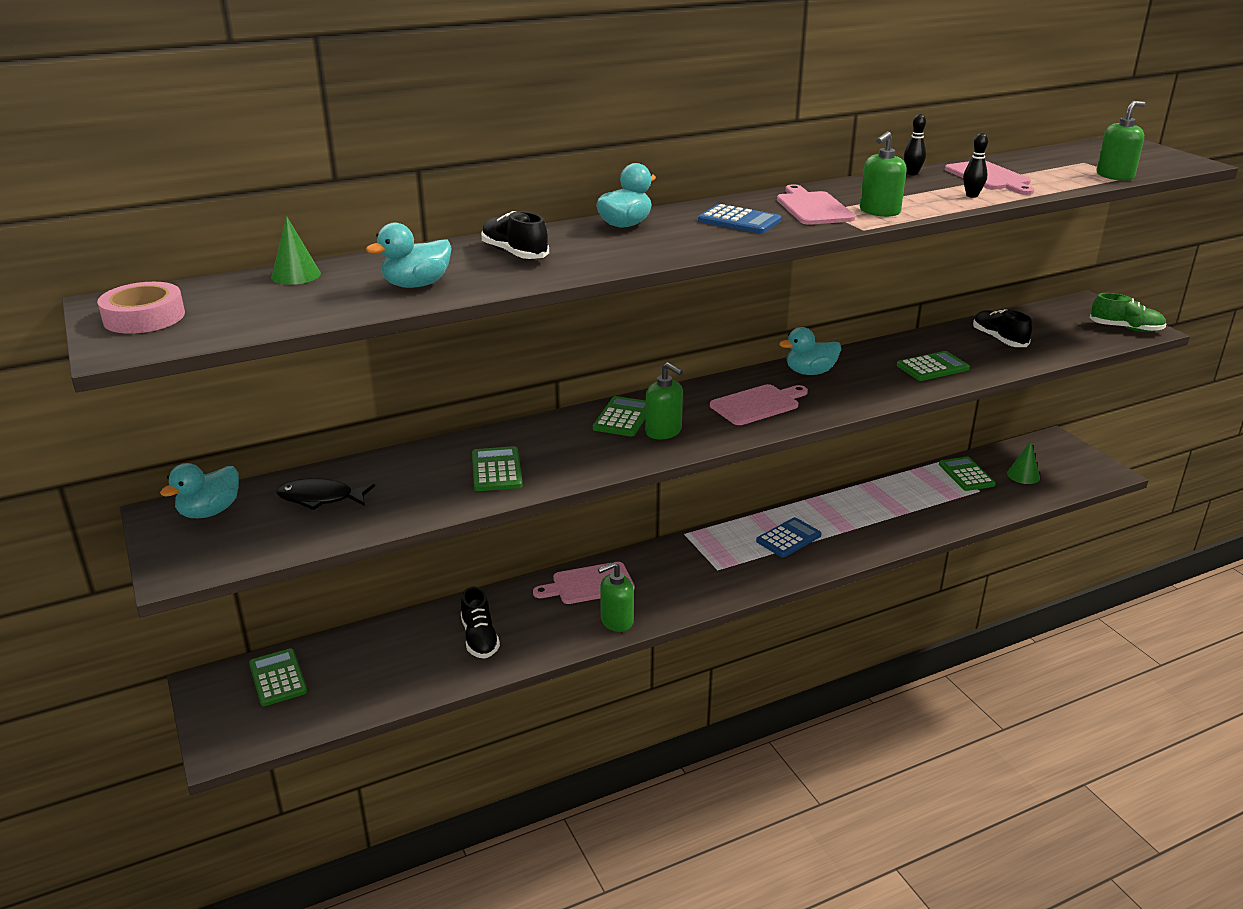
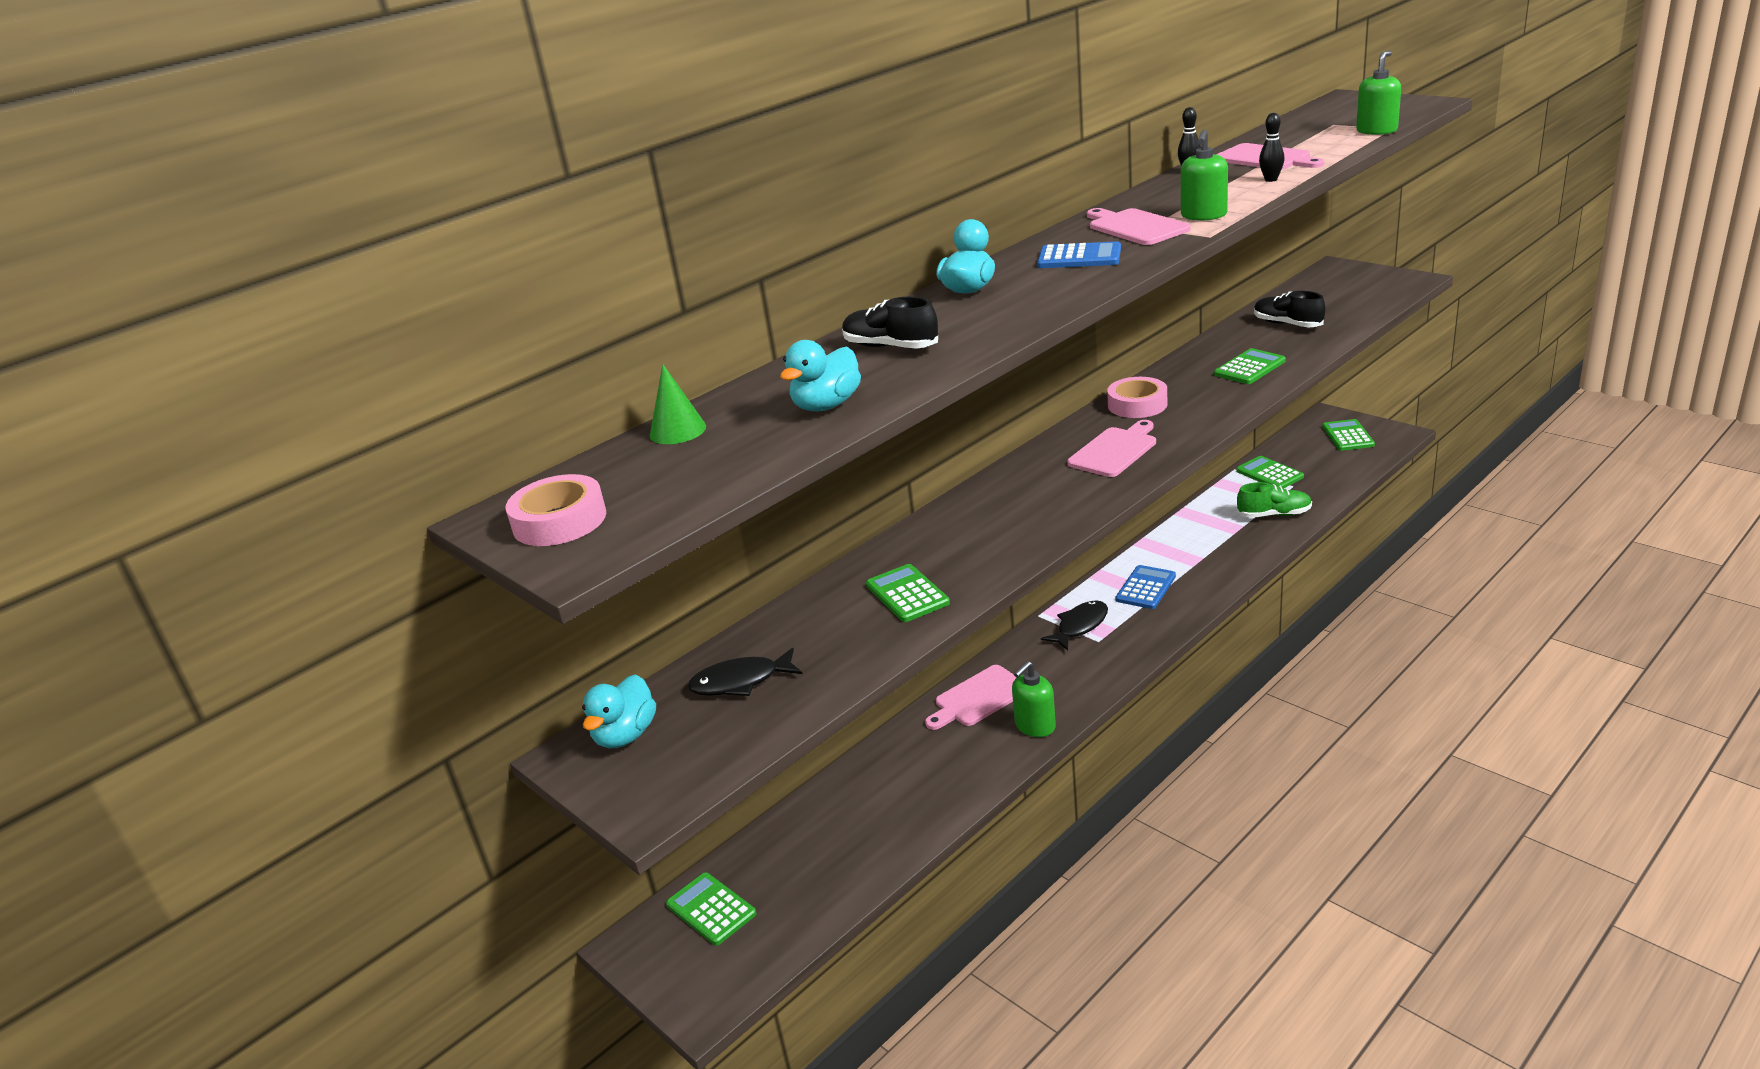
camera: 15 degrees left, 0 degrees up
(479, 638) = (904, 791): black shoe -> none
(623, 417) = (990, 502): green calculator -> green calculator (1347, 436)
(663, 431) = (1045, 504): green soap dispenser -> none
(711, 552) = (1080, 626): none -> black fish
(810, 372) = (1137, 404): turquoise duck -> pink tape
(1023, 475) = (1322, 459): green cone -> none
(1125, 328) = (1392, 284): green shoe -> green shoe (1274, 514)

